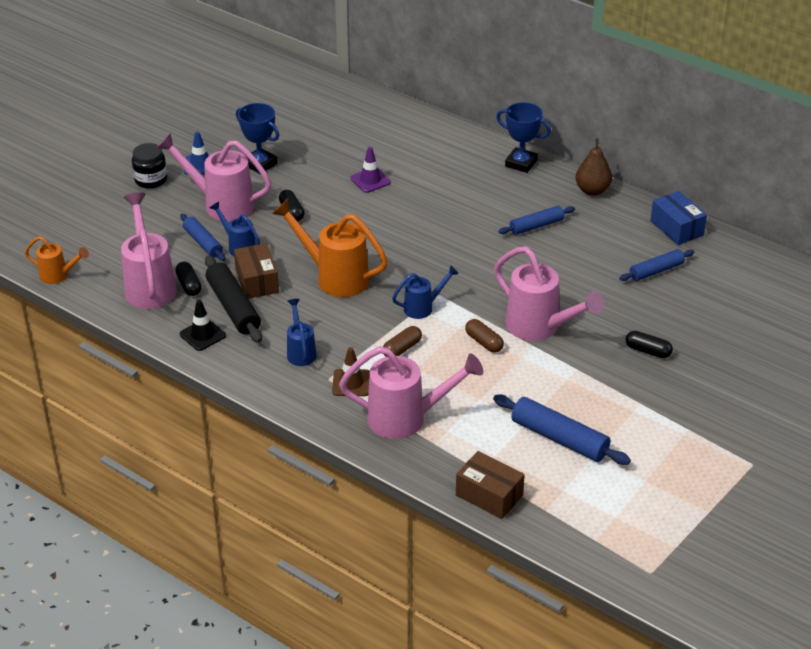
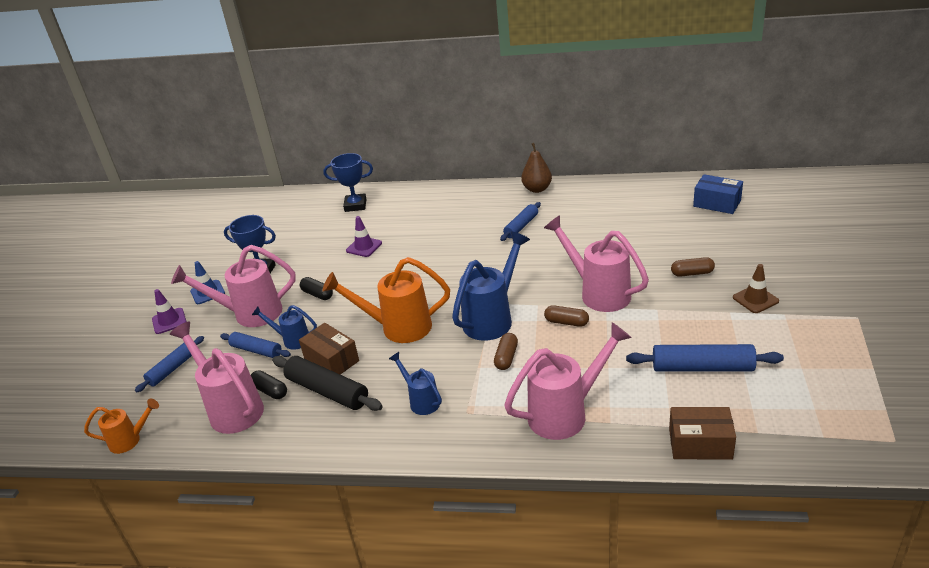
camera: 25 degrees left, 5 degrees down
(151, 180) = (169, 321): black jar -> purple traffic cone
(202, 335) = (317, 428): black traffic cone -> none
(351, 383) = (490, 406): brown traffic cone -> brown traffic cone (755, 299)
(423, 307) = (493, 318): blue watering can -> blue watering can, size x1.82
(521, 163) = (468, 192): blue trophy -> blue trophy (355, 205)
(540, 328) = (598, 293): pink watering can -> pink watering can turned 150 degrees counterclockwise
(648, 351) = (692, 273): black capsule -> brown capsule
(656, 271) = (636, 219): blue rolling pin -> blue rolling pin (173, 368)
(677, 228) = (619, 188): blue box -> blue box (717, 203)

